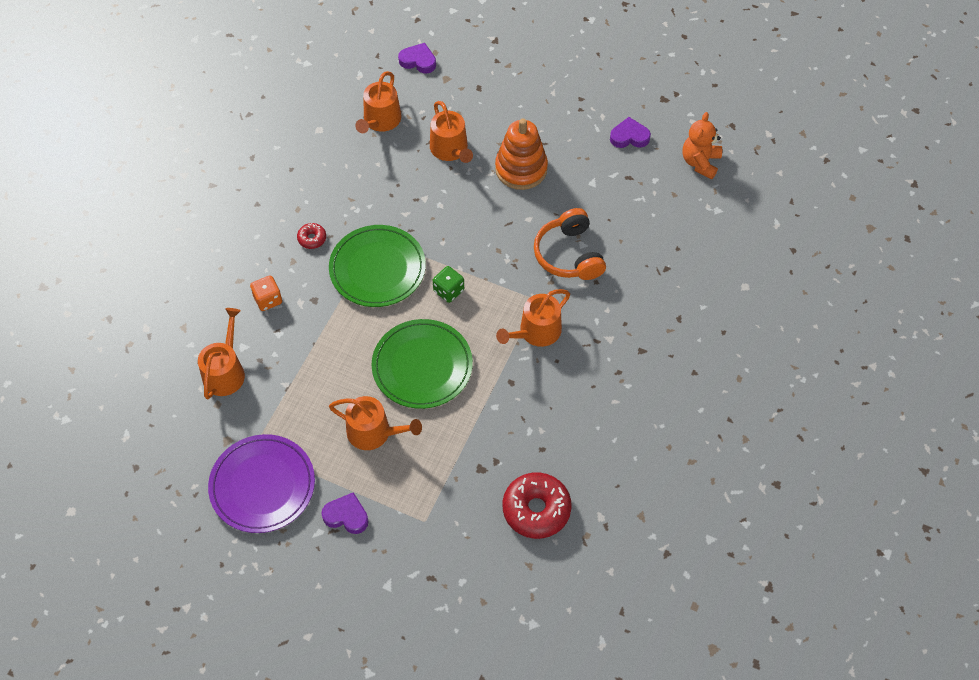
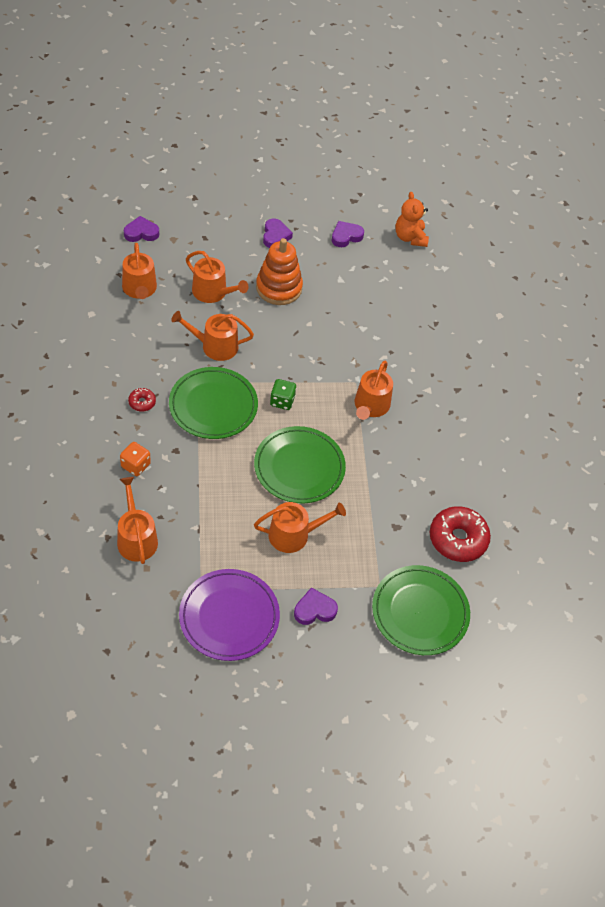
camera: 35 degrees left, 5 degrees down
(417, 207) = (215, 346): none -> orange watering can
(448, 566) = (420, 612): none -> green plate
(553, 110) = (275, 236): none -> purple heart
(569, 255) = (357, 339): orange headphones -> none

